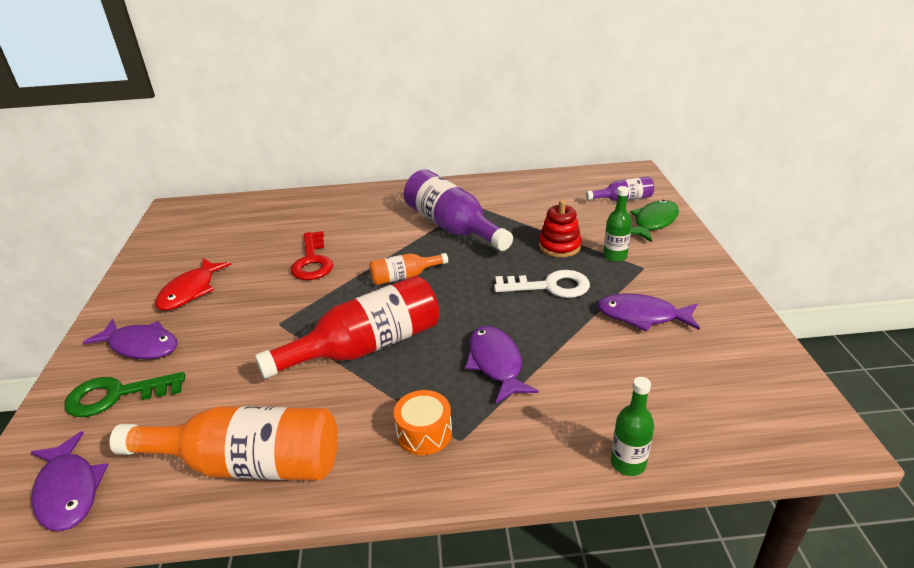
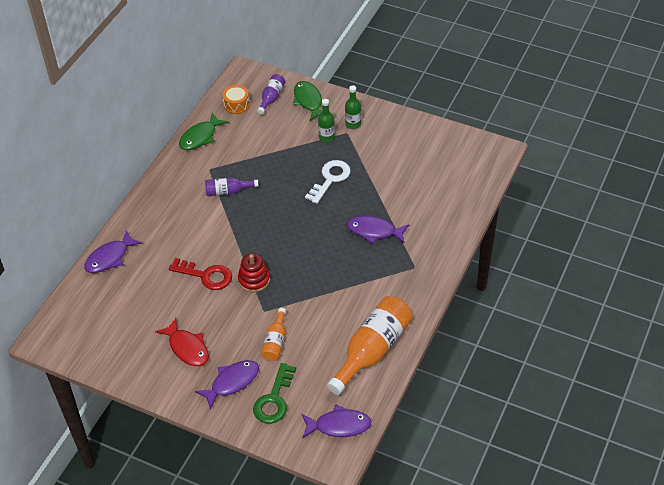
camera: 60 degrees left, 15 degrees up
(366, 347) = (319, 278): red bottle -> none
(404, 277) = (265, 237): orange bottle -> orange bottle (275, 342)
(424, 433) = (400, 278): orange drum -> orange drum (236, 105)
(452, 227) = (228, 191): purple bottle -> purple bottle, size x0.51
(512, 184) = (200, 137): none -> green fish
(559, 246) = (296, 154): red stacking toy -> red stacking toy (254, 280)
(628, 463) = (467, 218): green bottle -> green bottle (353, 124)
(642, 316) = (384, 158): purple fish -> purple fish (109, 258)

